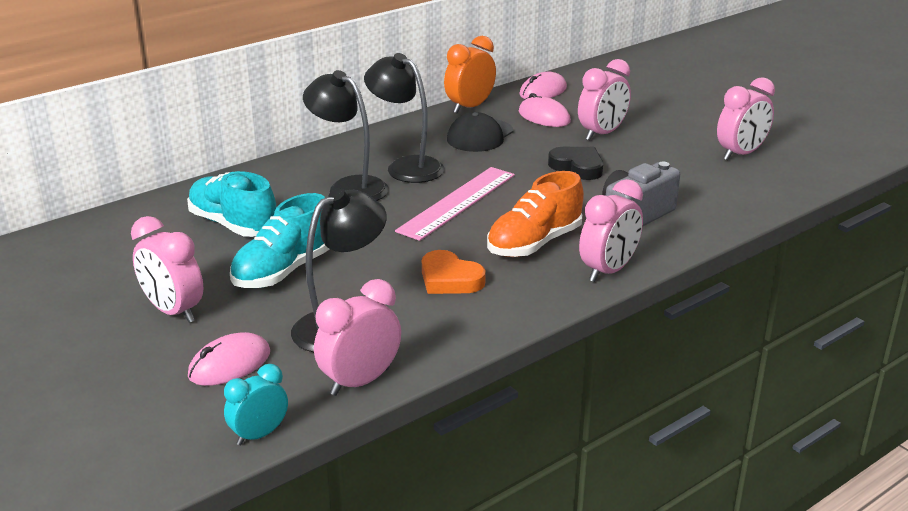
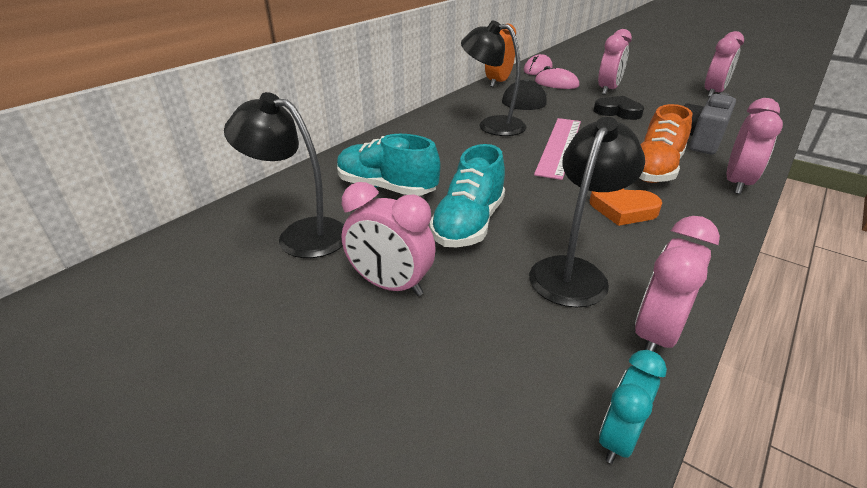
camera: 15 degrees left, 5 degrees up
(229, 364) = (500, 340): pink mouse -> none
(349, 187) = (461, 145): black lamp -> black lamp (301, 234)

